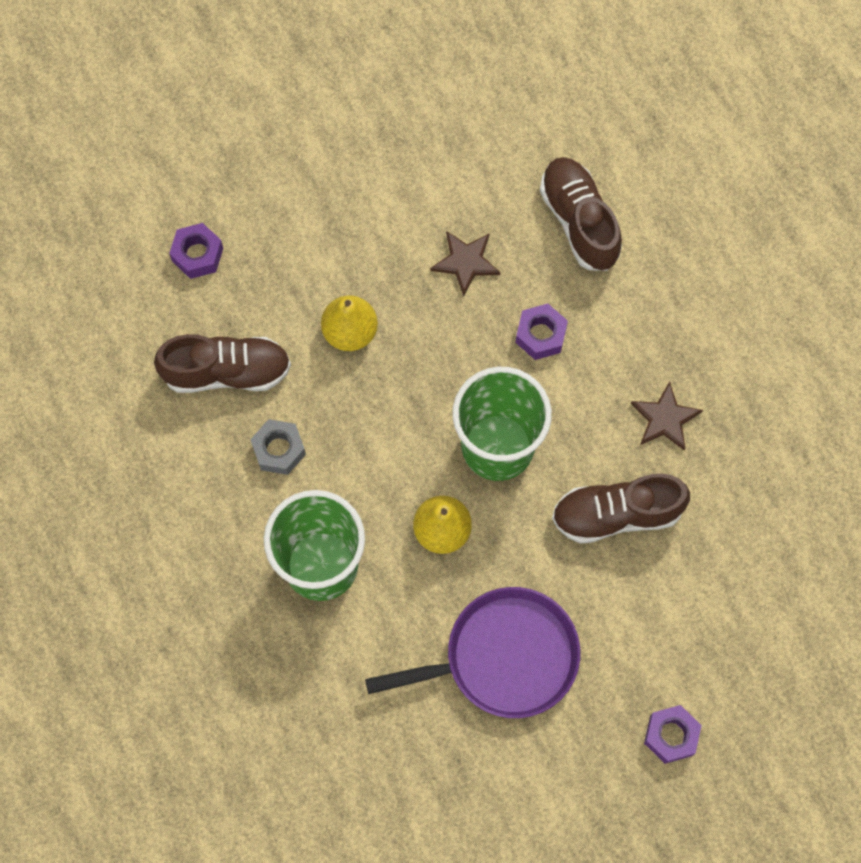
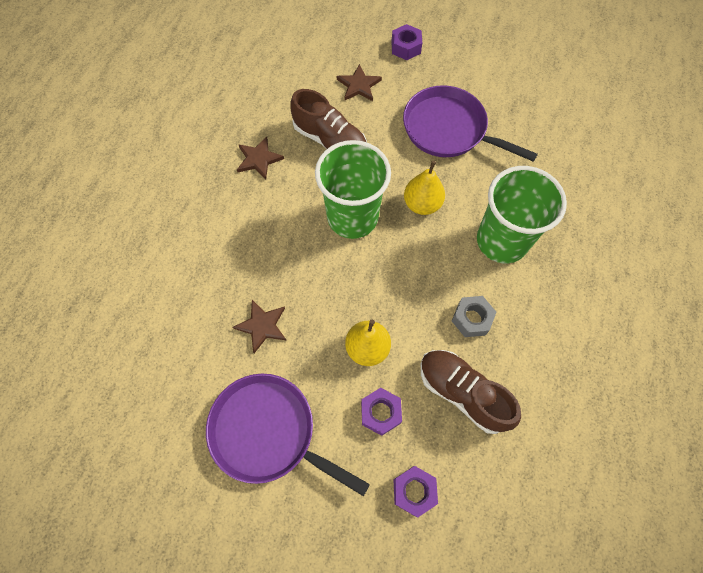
camera: 135 degrees left, 5 degrees down
(364, 187) = (268, 432): none -> purple pan
(540, 335) = (269, 250): purple nut -> purple nut (380, 413)
(579, 221) = (178, 289): brown shoe -> none
(665, 620) = (358, 85): none -> brown star

